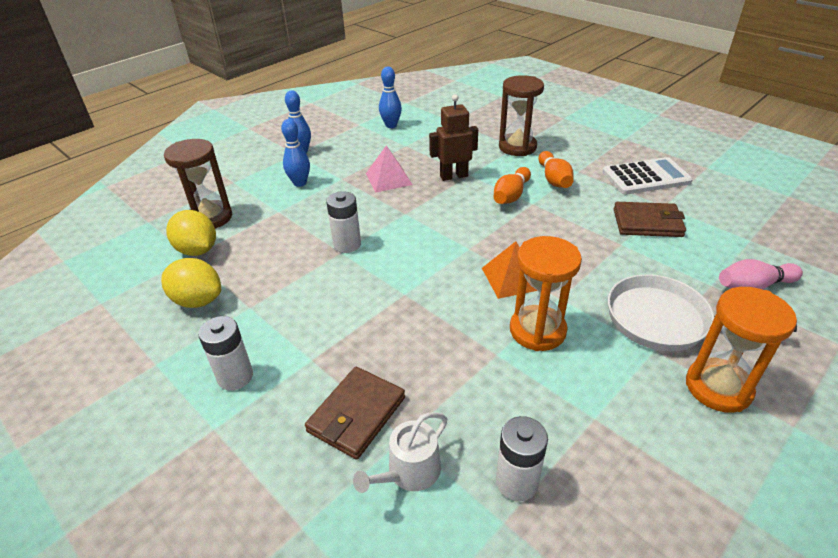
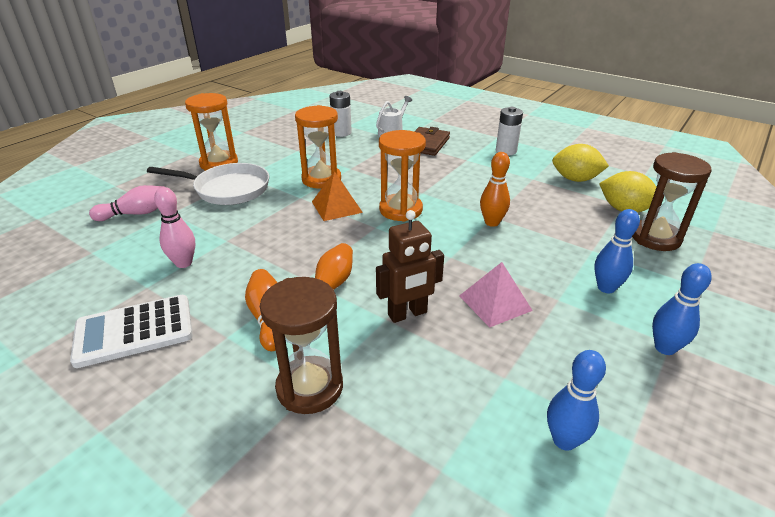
camera: 170 degrees right, 5 degrees down
(347, 244) = (492, 222): white battery -> orange bowling pin
(437, 268) = (400, 210): none -> orange hourglass
(647, 223) = (184, 263): brown wallet -> pink bowling pin

